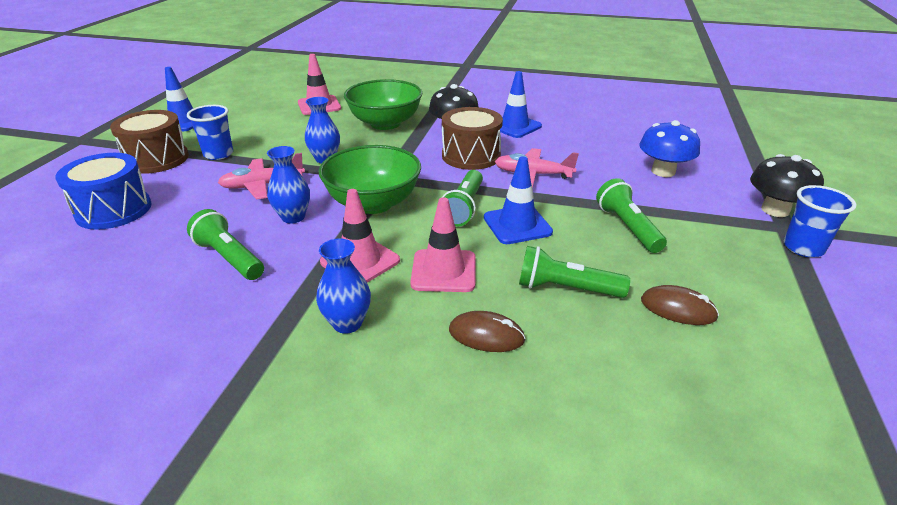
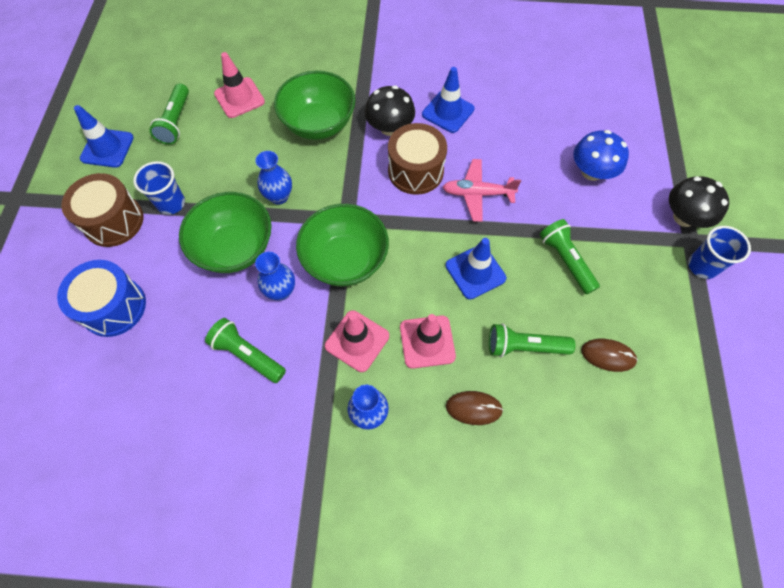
camera: 10 degrees left, 30 degrees up
(262, 185) = (235, 248): pink plane -> green bowl
(464, 207) = (426, 254): green flashlight -> green flashlight (176, 121)

